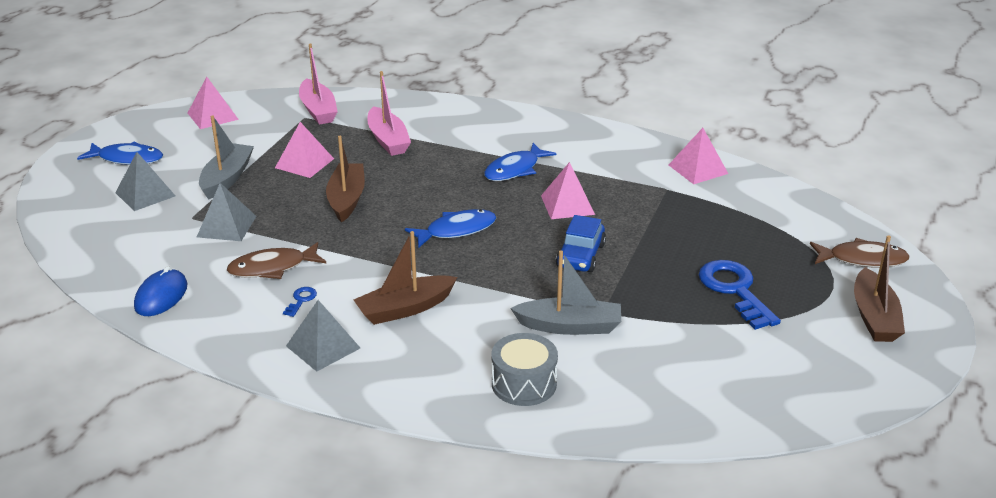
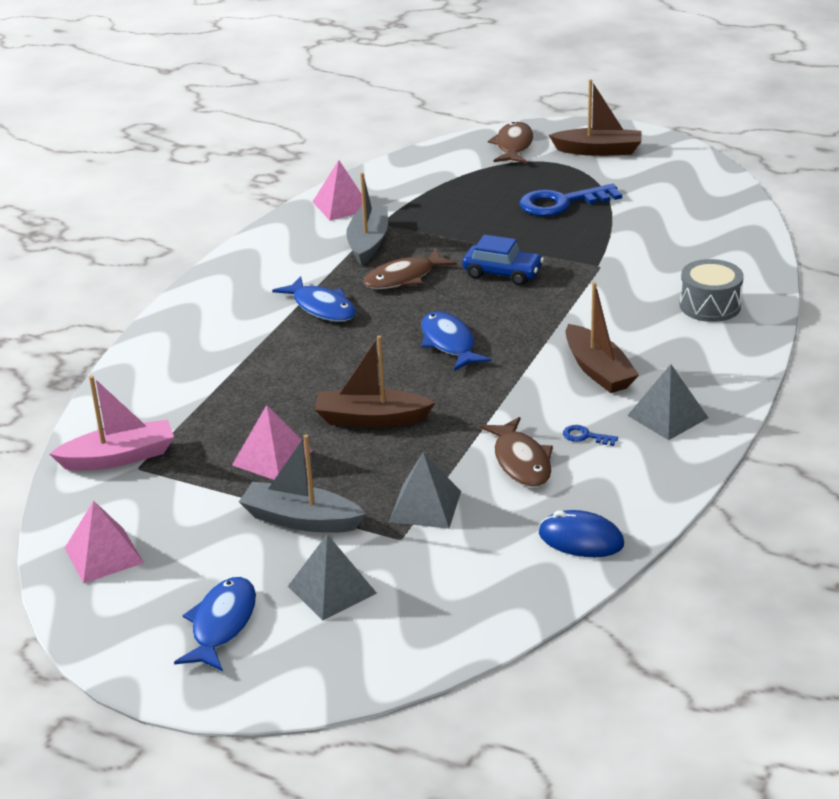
camera: 85 degrees left, 0 degrees up
(388, 140) = (226, 395): pink boat -> none
(567, 205) = (403, 278): pink pyramid -> brown fish
(570, 326) = (621, 282): grey boat -> grey boat (368, 243)

